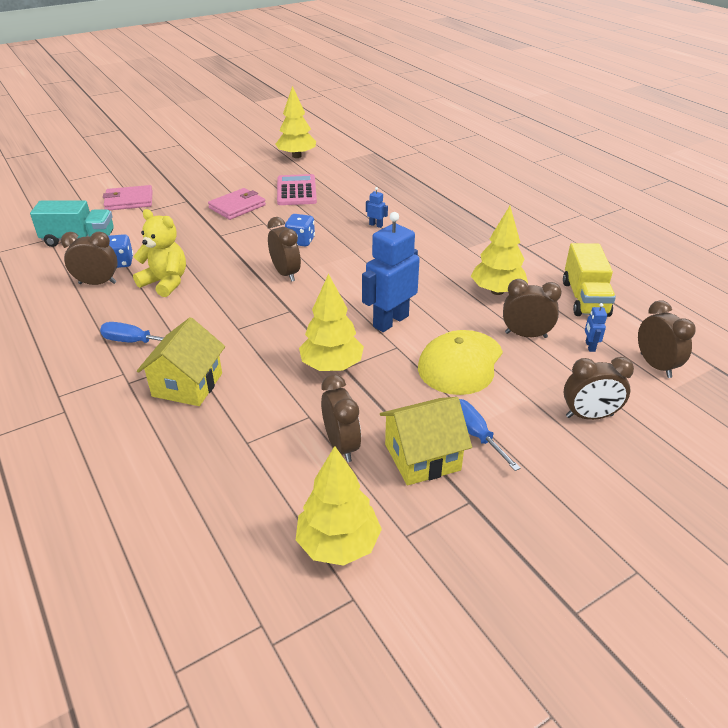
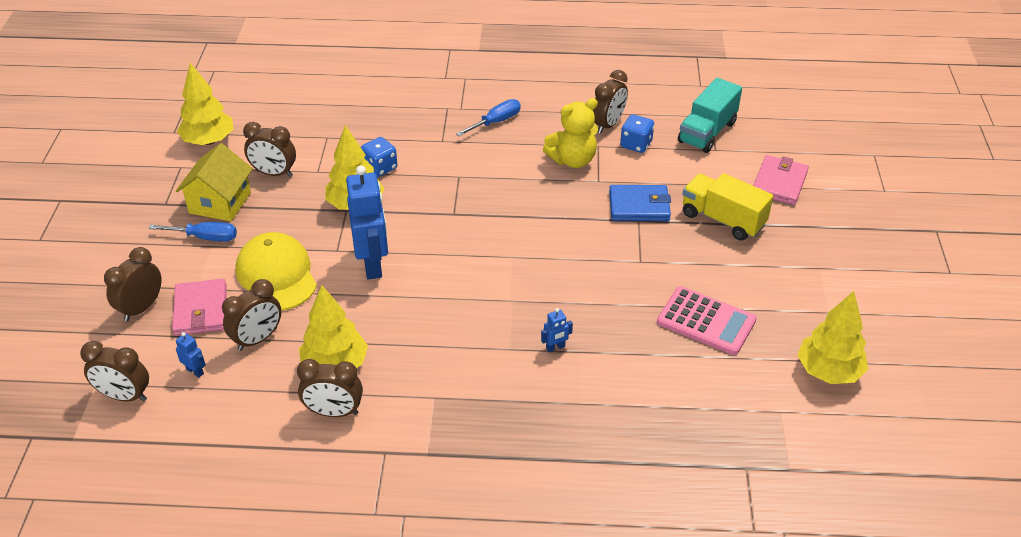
camera: 125 degrees right, 5 degrees up
(187, 385) = (414, 131): yellow house -> none
(203, 239) = (639, 206): none -> blue wallet
(237, 207) = (699, 256): pink wallet -> pink wallet (201, 310)
(286, 273) = (517, 235): brown clock -> brown clock (334, 412)
(300, 241) = (573, 271): blue dice -> blue dice (380, 168)
(585, 298) = (250, 426): yellow truck -> yellow truck (722, 219)

